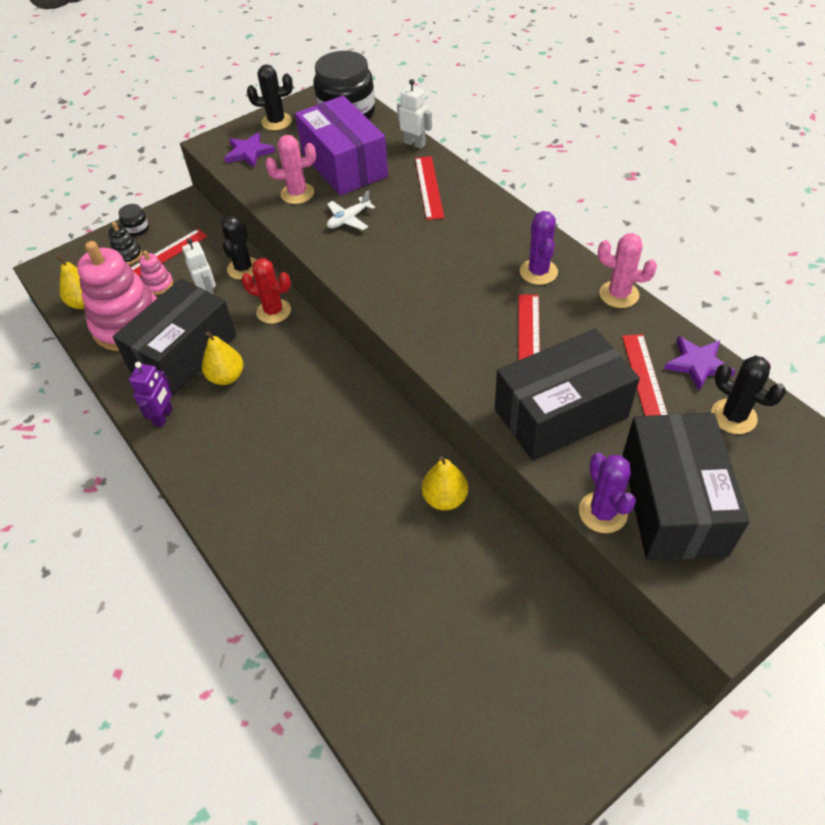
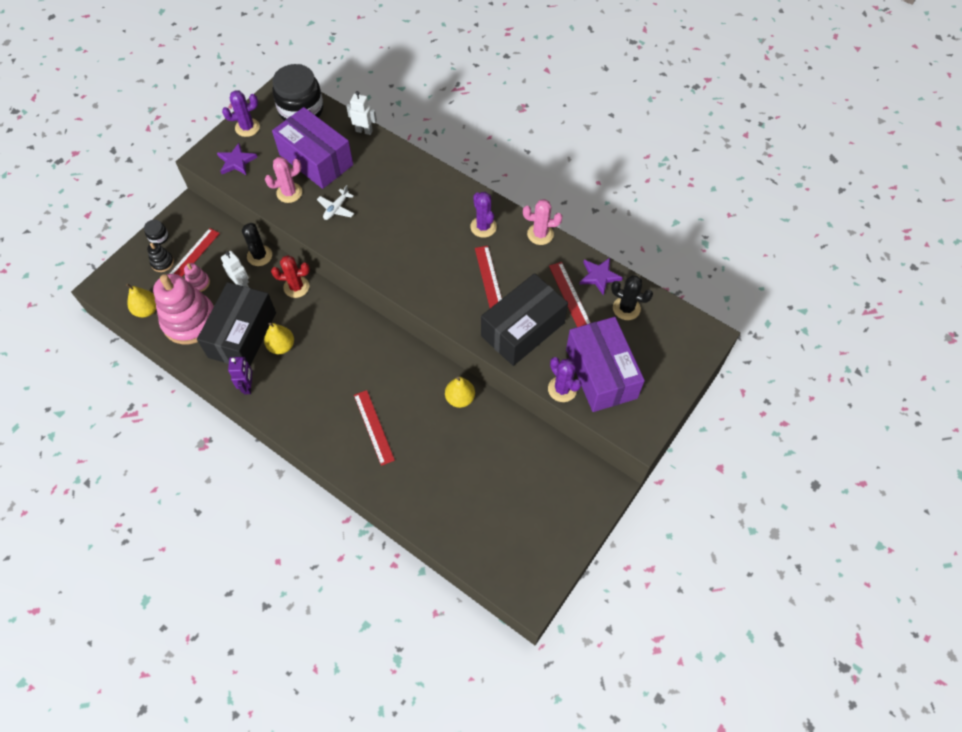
camera: 20 degrees left, 10 degrees up
(276, 122) = (247, 127): black cactus -> purple cactus
(428, 187) = (386, 169): red ruler -> red ruler (373, 427)
(673, 503) = (601, 373): black box -> purple box

